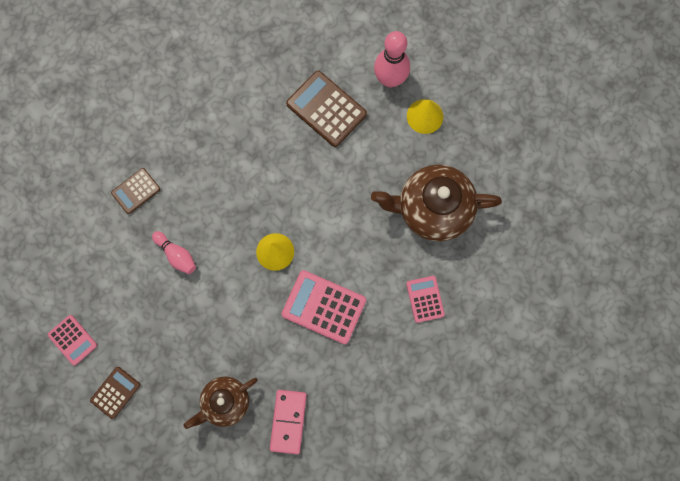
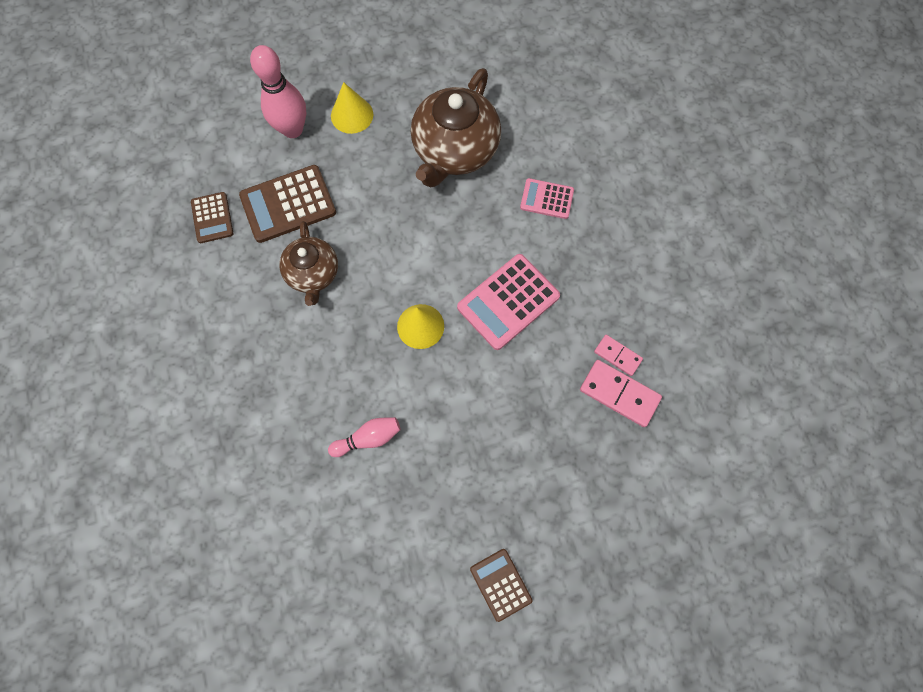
camera: 65 degrees left, 5 degrees down
(72, 340) = (410, 613): pink calculator -> none
(136, 191) = (264, 454): brown calculator -> brown calculator (212, 218)
(225, 402) = (568, 455): brown teapot -> brown teapot (313, 274)
(318, 408) = (617, 355): none -> pink domino

